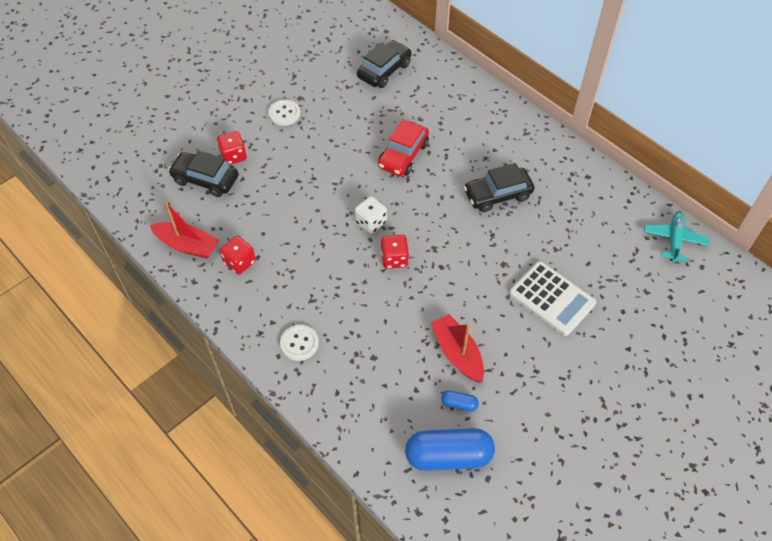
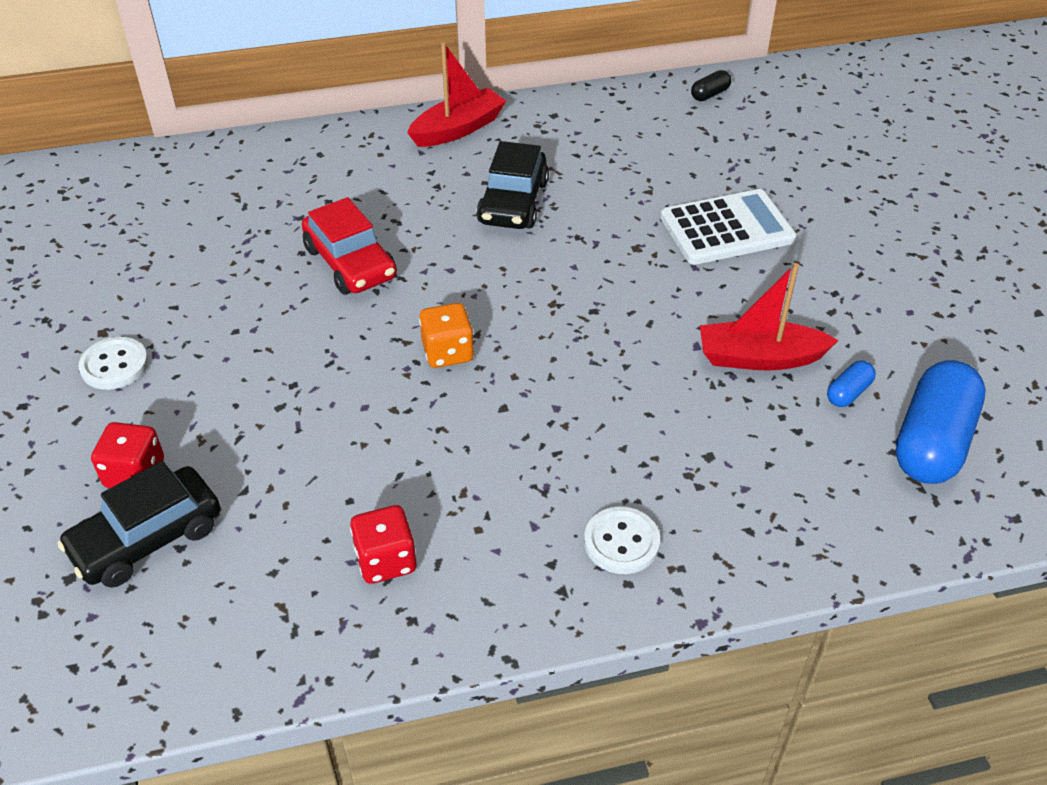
camera: 60 degrees left, 10 degrees down
(187, 245) = (278, 629): red boat -> red boat (458, 129)
(371, 222) = (447, 352): white dice -> orange dice
(384, 70) = (162, 213): black car -> none
(394, 259) = (540, 354): red dice -> none
(674, 240) = (710, 94): turquoise plane -> black capsule

